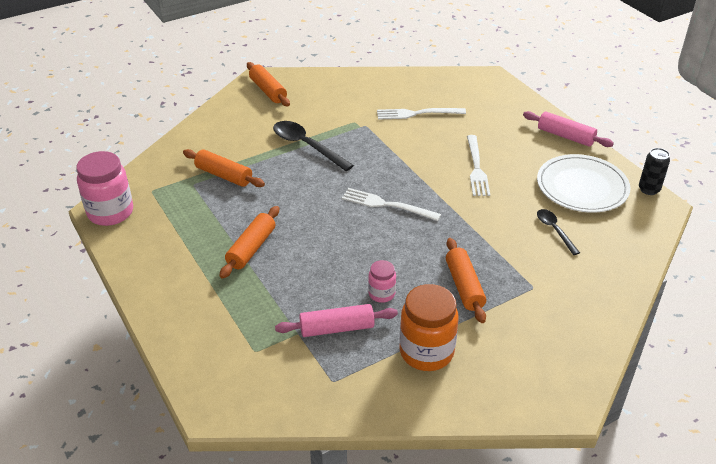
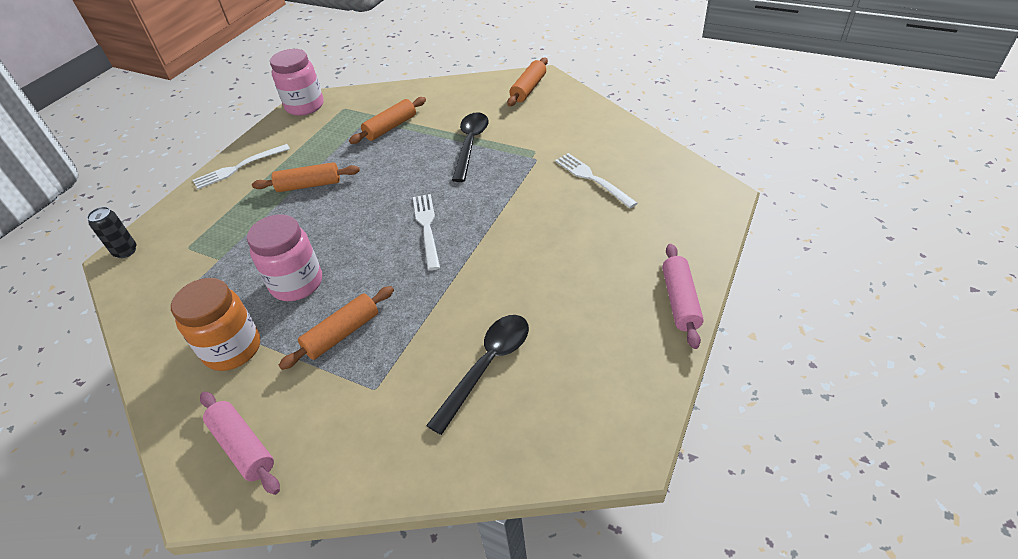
camera: 60 degrees right, 5 degrees up
(224, 175) = (390, 127): orange rolling pin -> orange rolling pin turned 45 degrees clockwise
(337, 328) = (236, 278): pink rolling pin -> pink rolling pin (243, 446)
(381, 294) = (297, 283): pink jar -> pink jar, size x1.90
(476, 168) = (542, 258): white fork -> white fork (238, 167)
(554, 230) = (487, 366): black spoon -> black spoon, size x1.70
(582, 187) = (592, 357): white plate -> none
(649, 189) = (651, 426): black can -> black can (126, 251)

